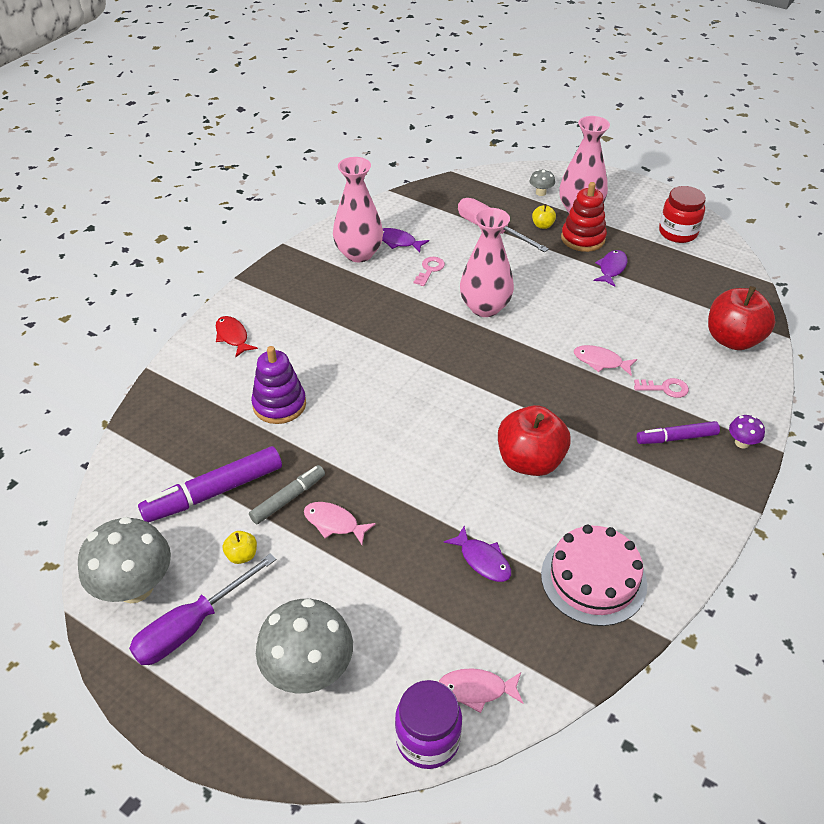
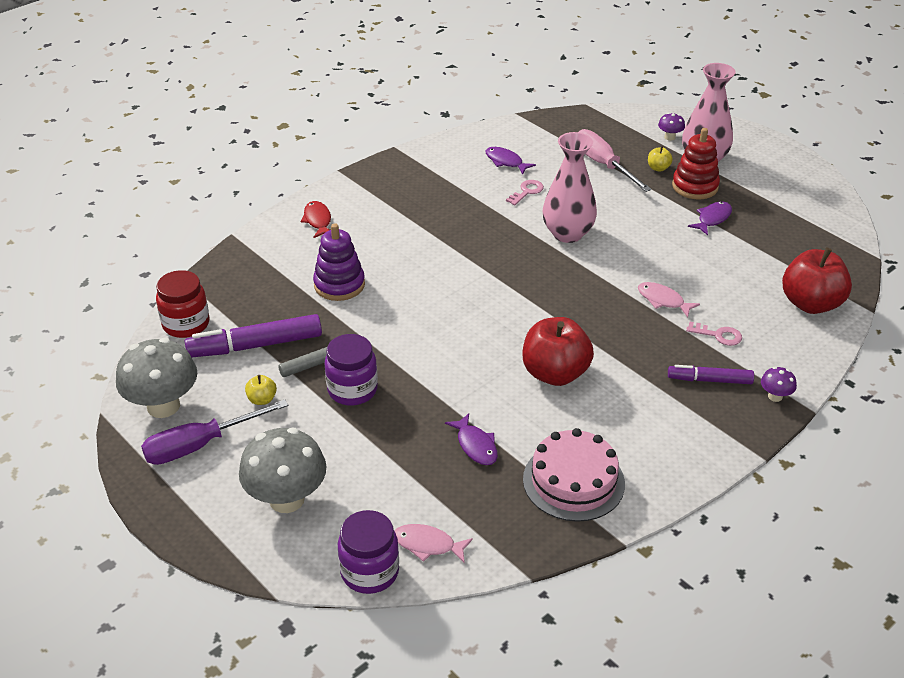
camera: 15 degrees right, 5 degrees down
(334, 523) = (352, 390): pink fish -> purple jar
(359, 254) = (463, 167): pink vase -> none
(540, 193) = (669, 137): grey mushroom -> purple mushroom
(677, 233) = (799, 196): red jar -> red jar (186, 324)

